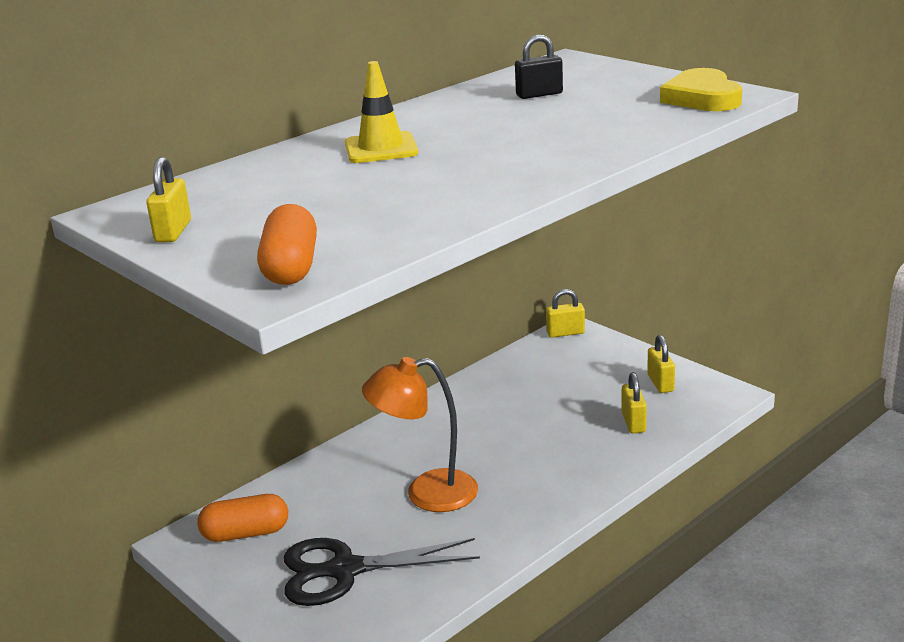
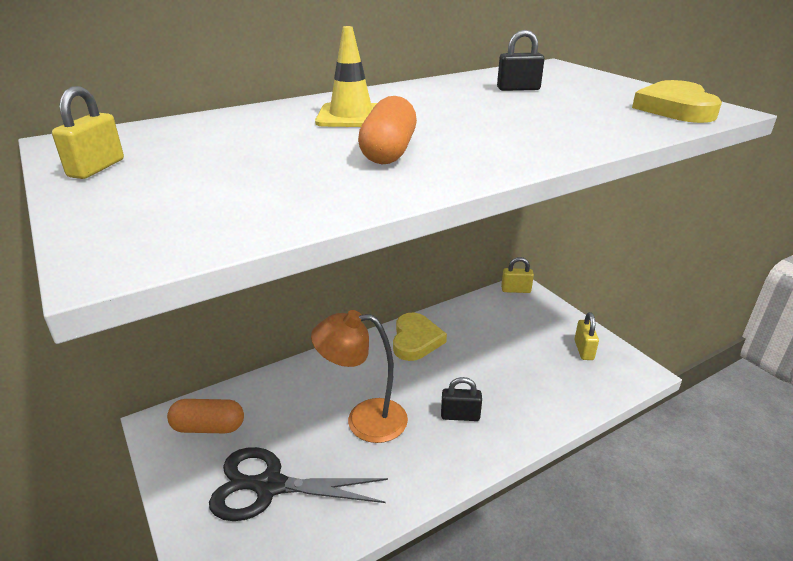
camera: 10 degrees right, 5 degrees up
(291, 267) = (161, 229): orange capsule -> orange capsule (388, 152)
(459, 406) = (416, 340): none -> yellow heart
(535, 470) = (460, 416): none -> black padlock
(633, 422) = (553, 384): yellow padlock -> none

